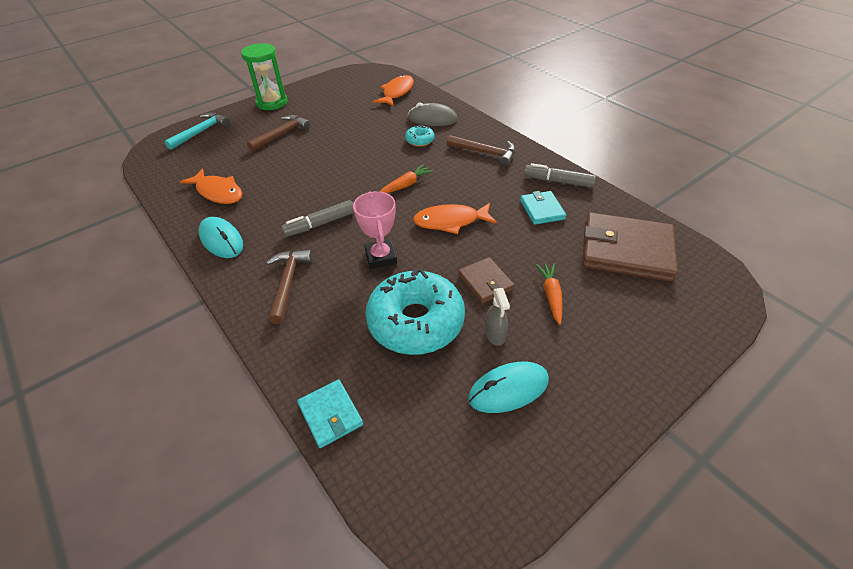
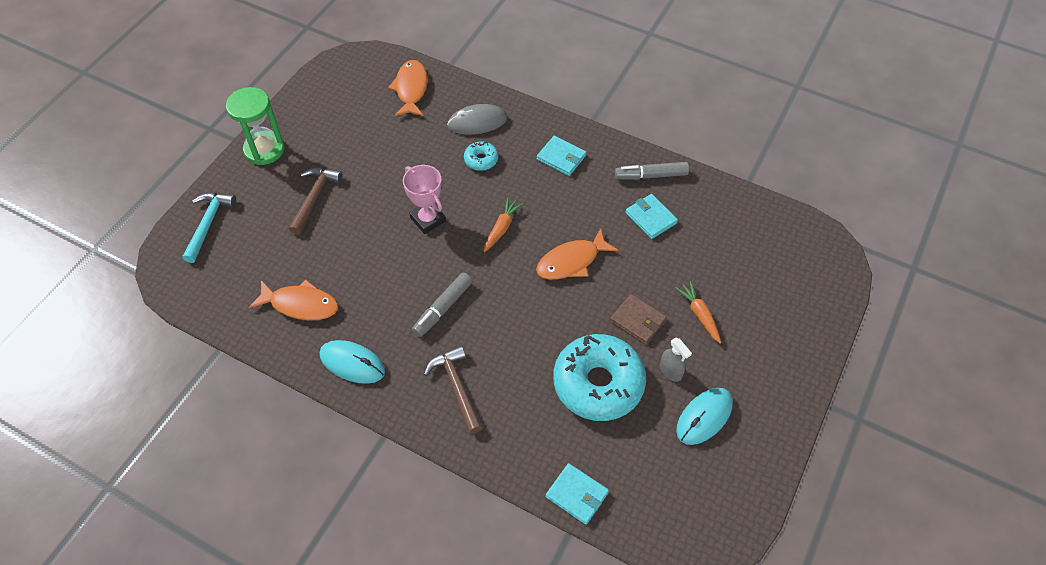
camera: 25 degrees left, 10 degrees up
(381, 257) = (527, 326): pink trophy -> pink trophy (428, 219)
(485, 153) = (561, 157): brown hammer -> turquoise wallet
(626, 250) = (743, 242): brown wallet -> none

